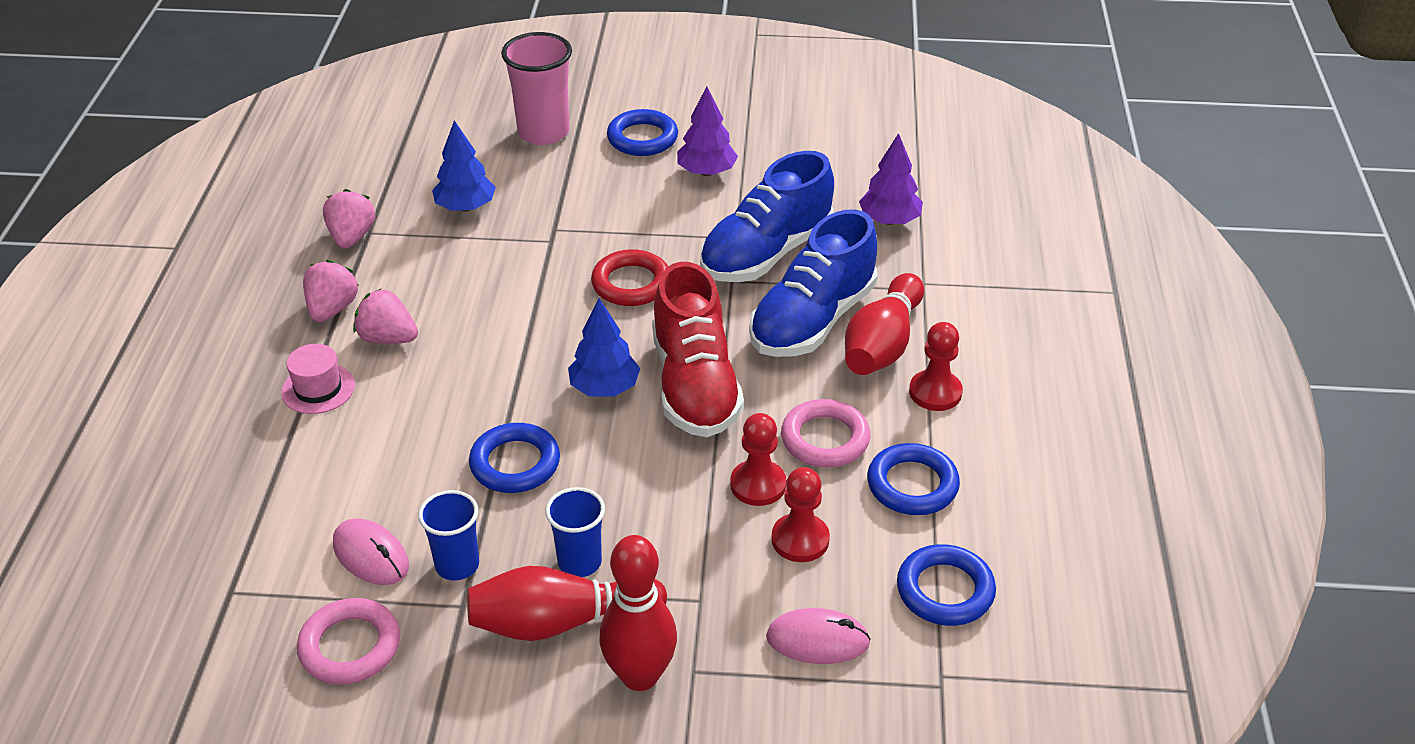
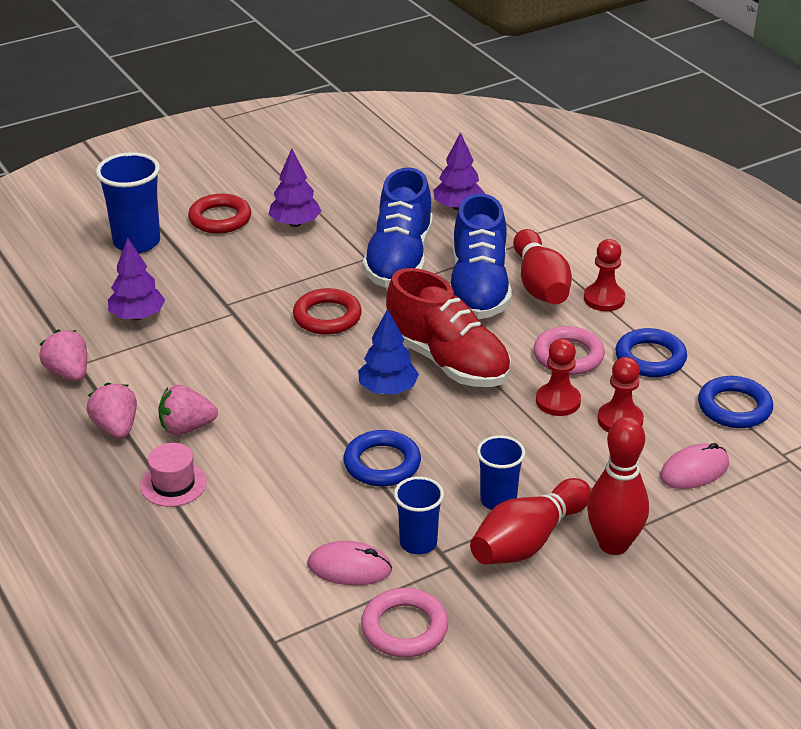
camera: 35 degrees left, 5 degrees down
(465, 207) = (137, 316): blue tree -> purple tree
(543, 132) = (137, 242): pink cup -> blue cup
(642, 138) = (220, 218): blue ring -> red ring

